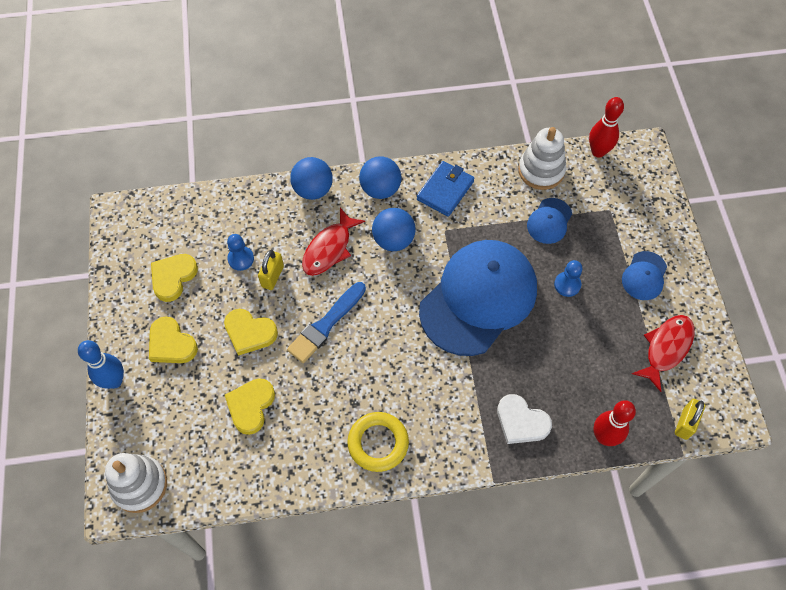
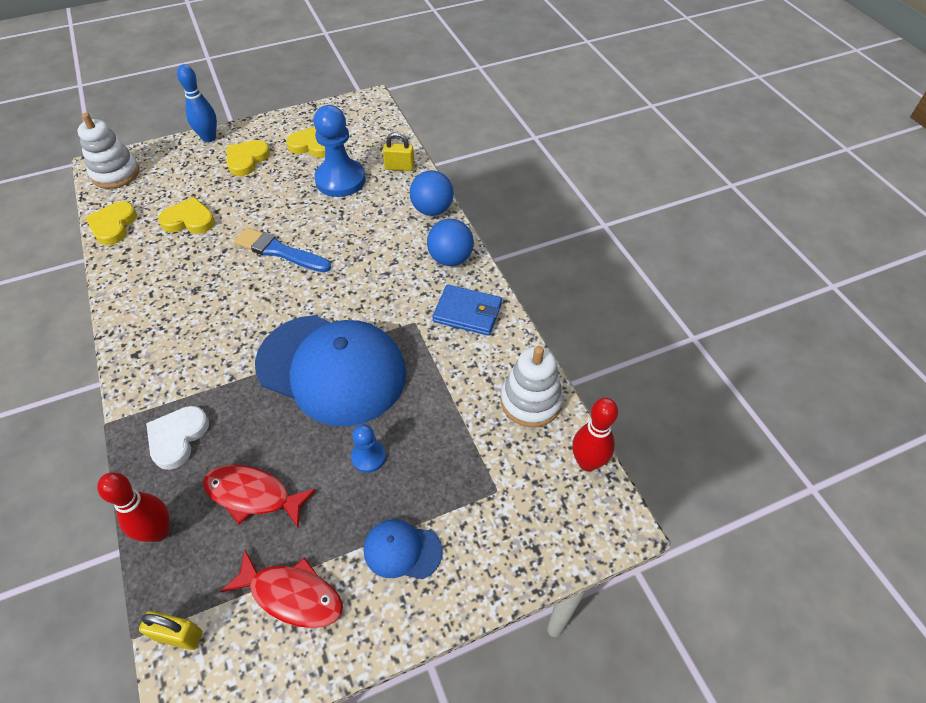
camera: 75 degrees right, 10 degrees down
(241, 259) = (340, 180): blue pawn -> blue pawn, size x2.01
(249, 333) = (263, 203): yellow heart -> yellow heart (113, 225)
(272, 276) = (326, 204): yellow padlock -> yellow padlock (399, 167)
(329, 248) = (366, 235): red fish -> red fish (253, 495)
(378, 443) = (152, 316): yellow ring -> none
(393, 240) = (389, 281): blue ball -> none
(549, 221) = (457, 422): blue cap -> none

